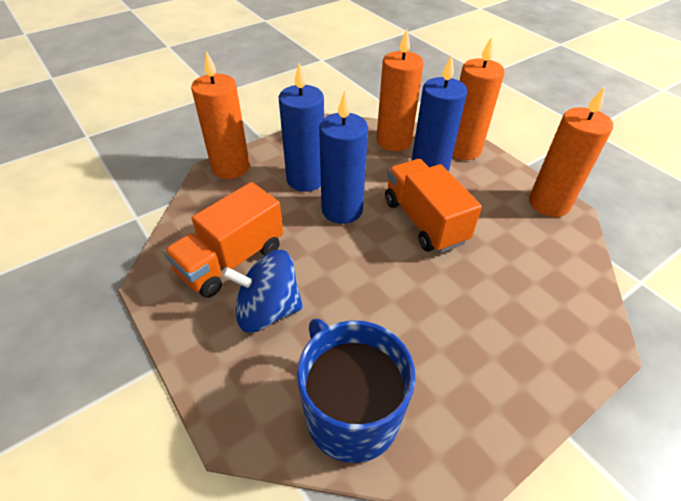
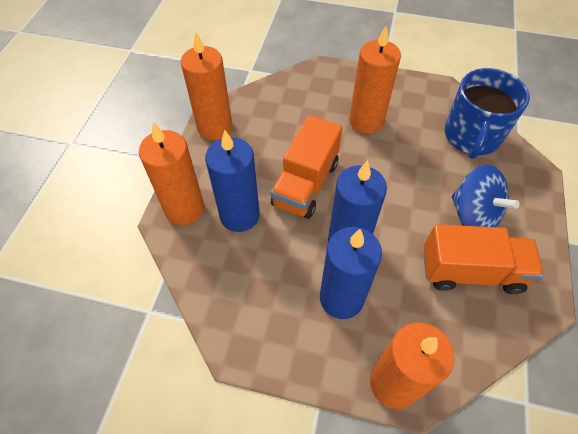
camera: 130 degrees left, 10 degrees up
(394, 141) = (217, 269): orange candle -> orange candle (366, 121)

